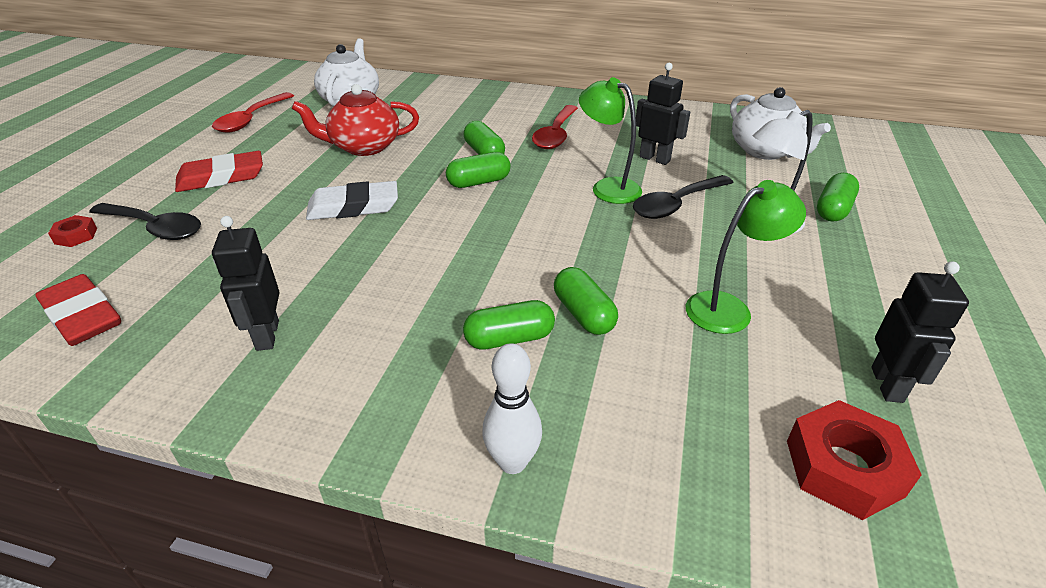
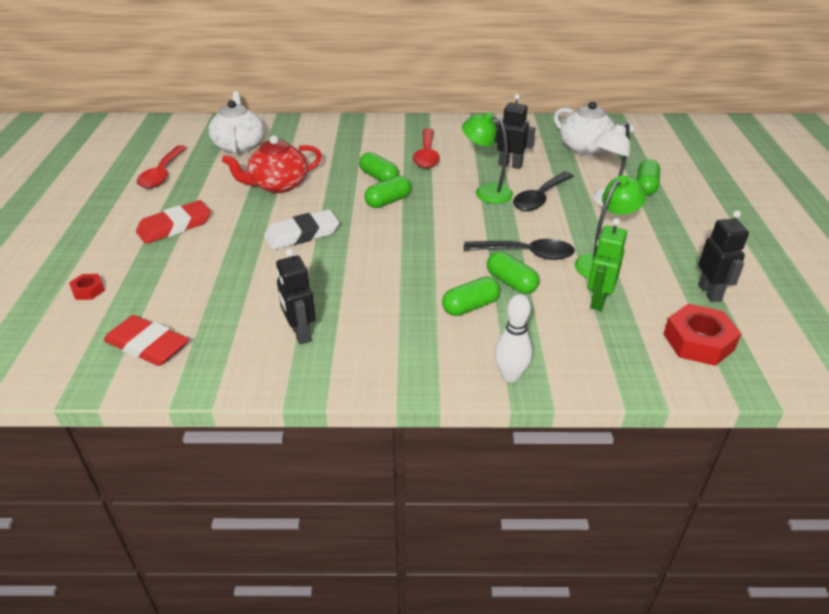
camera: 15 degrees left, 0 degrees up
(155, 228) = (151, 274): black spoon -> black spoon (526, 253)
(700, 365) = (598, 301): none -> green robot

